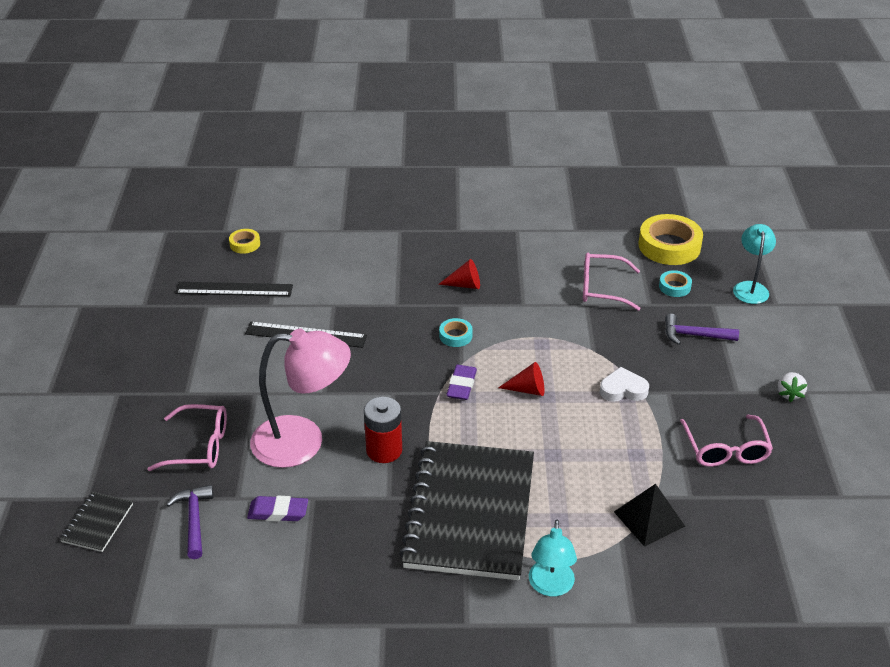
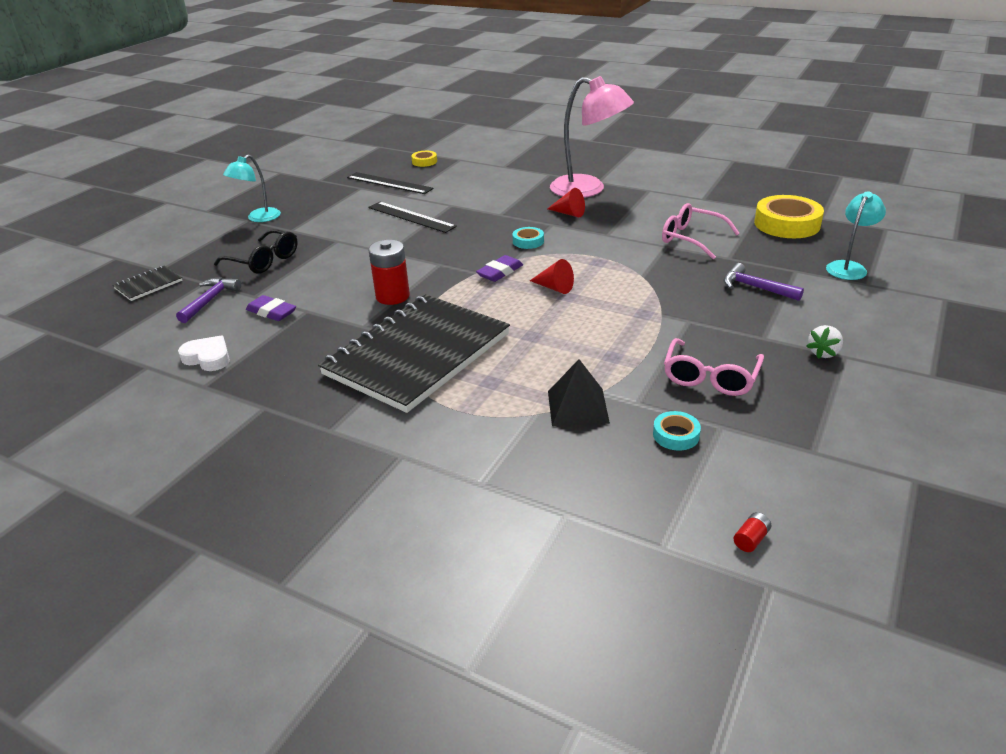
camera: 30 degrees right, 5 degrees down
(199, 446) = (264, 260): pink glasses -> black glasses
(303, 442) = (338, 276): pink lamp -> pink lamp (588, 189)
(550, 586) = (431, 427): turquoise lamp -> turquoise lamp (258, 218)
(623, 389) = (645, 308): white heart -> white heart (208, 358)
(674, 287) = (766, 251): turquoise tape -> turquoise tape (676, 435)
(850, 592) = (751, 539): none -> red battery

